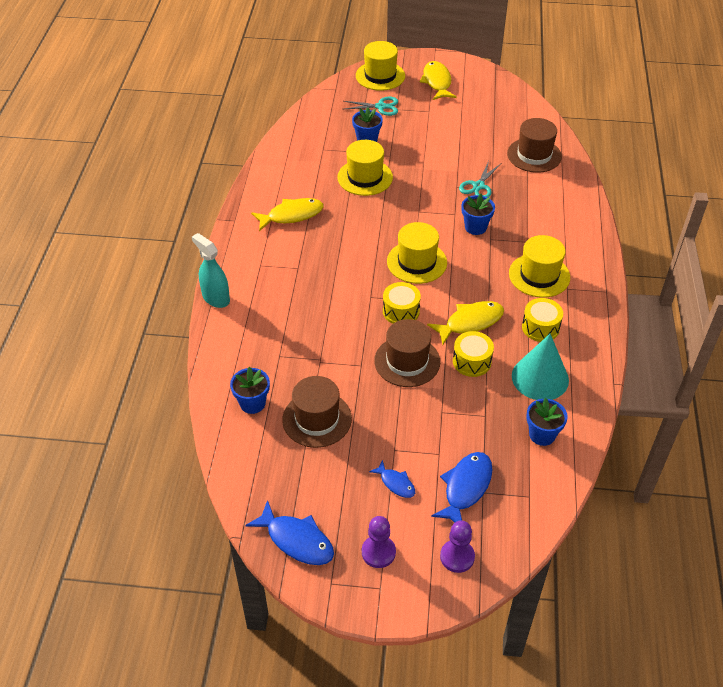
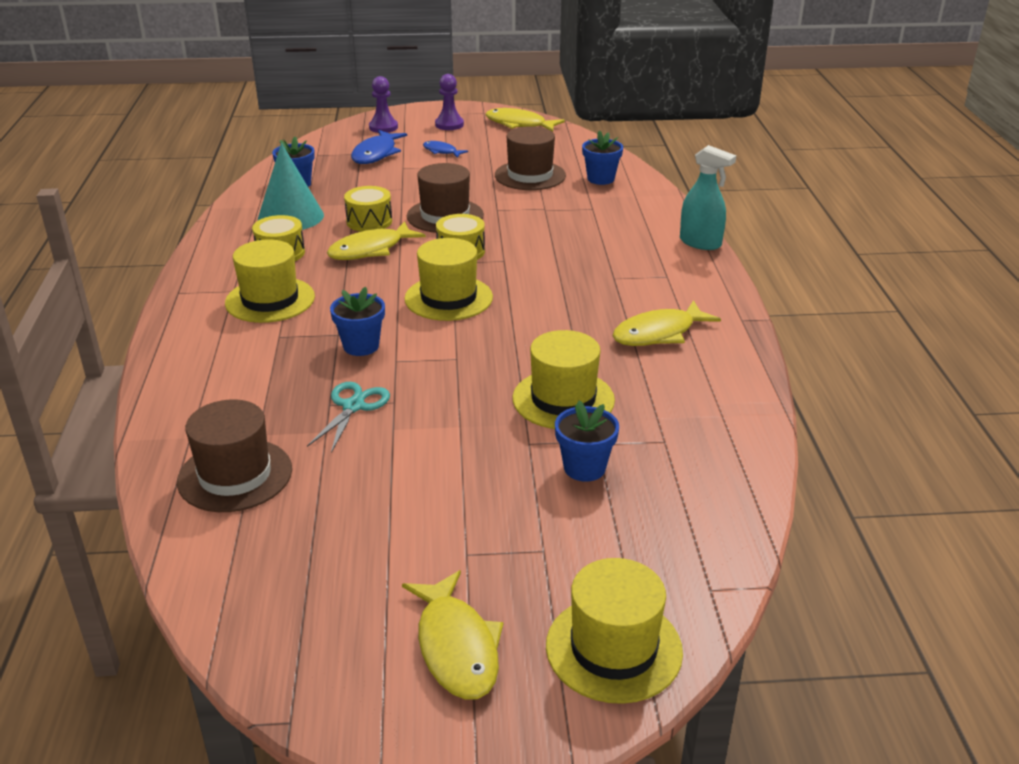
camera: 170 degrees right, 15 degrees down
(297, 540) = (519, 124): blue fish -> yellow fish
(381, 107) = (581, 551): turquoise scissors -> none

